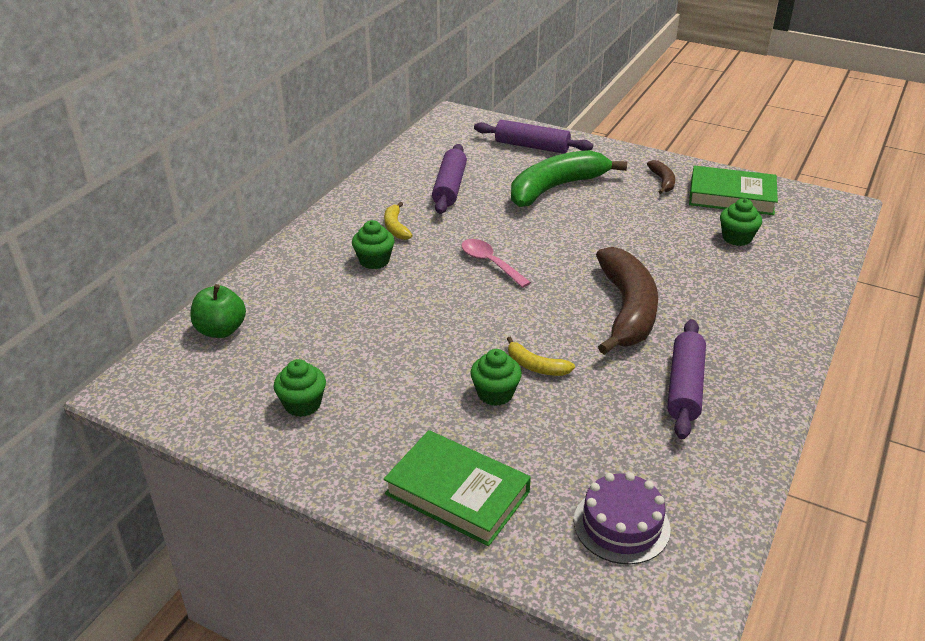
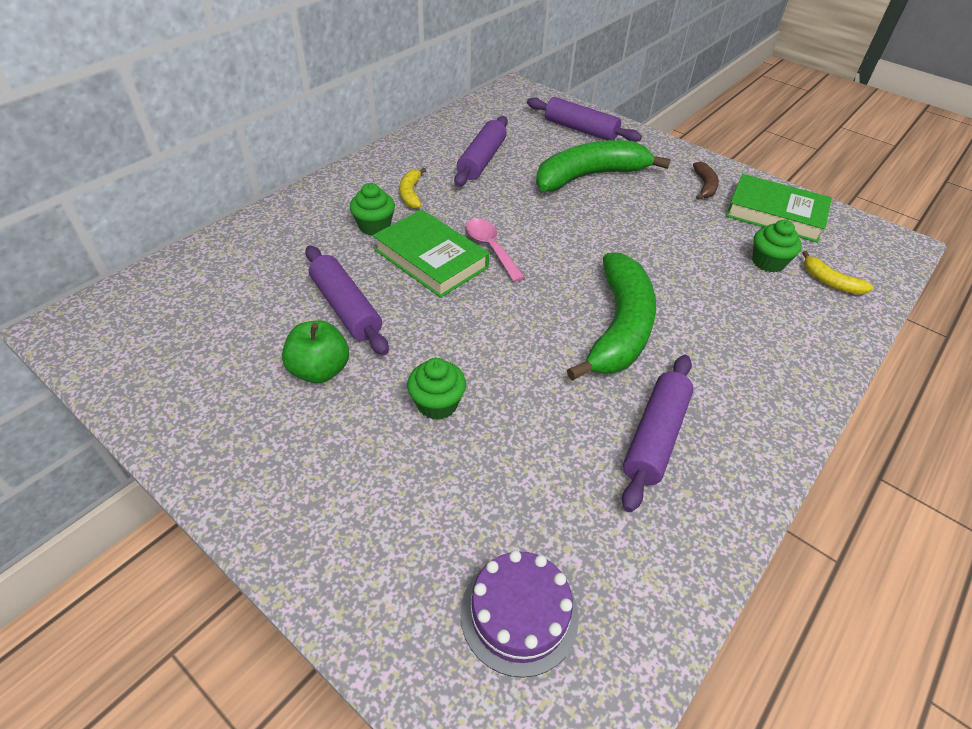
camera: 10 degrees right, 10 degrees up
(221, 330) = (190, 277): green apple -> green apple (320, 370)
(302, 404) = (229, 377): green cupcake -> none
(380, 333) = (346, 308): none -> purple rolling pin
(457, 493) = (345, 525): green book -> green book (431, 258)
(535, 366) = (494, 378): yellow banana -> yellow banana (830, 282)
(626, 310) = (618, 328): brown banana -> green banana

